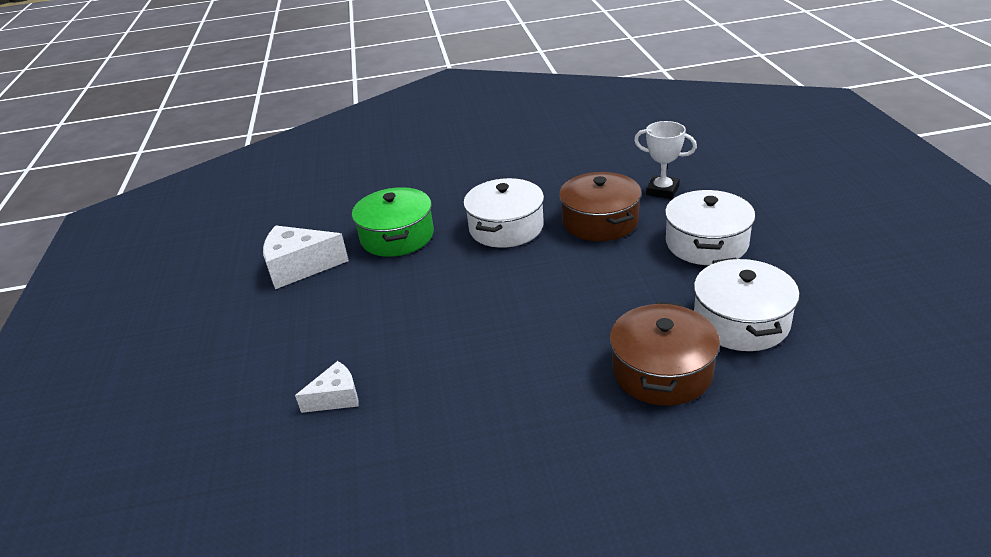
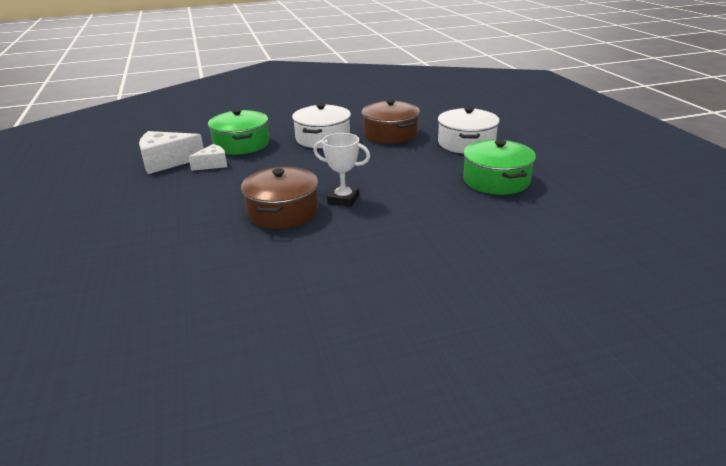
camera: 10 degrees left, 5 degrees down
(336, 397) = (203, 230): white cheese -> white cheese (212, 164)
(661, 371) = (445, 207): brown pot -> brown pot (282, 212)
(662, 190) = (432, 118): white trophy -> white trophy (343, 199)
(741, 321) = (496, 180): white pot -> green pot

